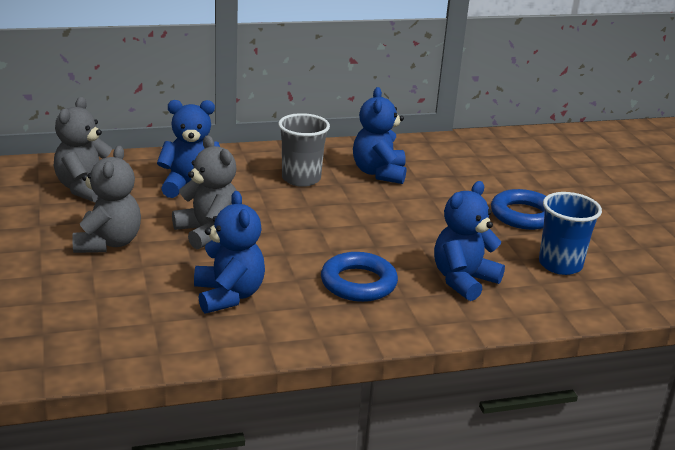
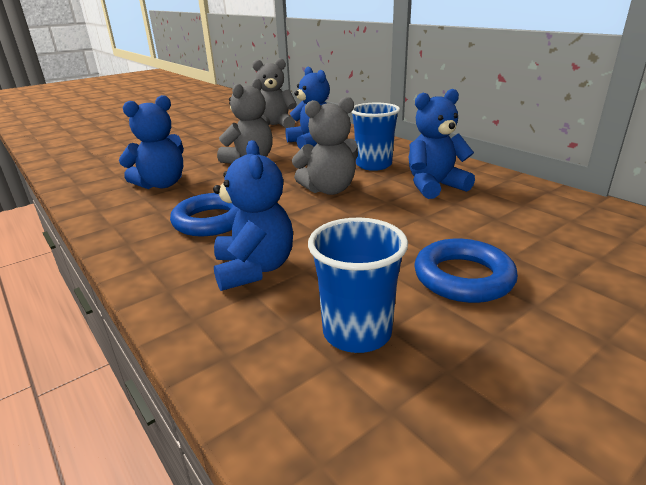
camera: 70 degrees right, 0 degrees up
(108, 243) = (211, 144): grey teddy bear -> grey teddy bear (329, 190)
(301, 179) = (373, 165): grey cup -> blue cup
(463, 280) = (254, 269): blue teddy bear -> blue teddy bear turned 60 degrees clockwise

